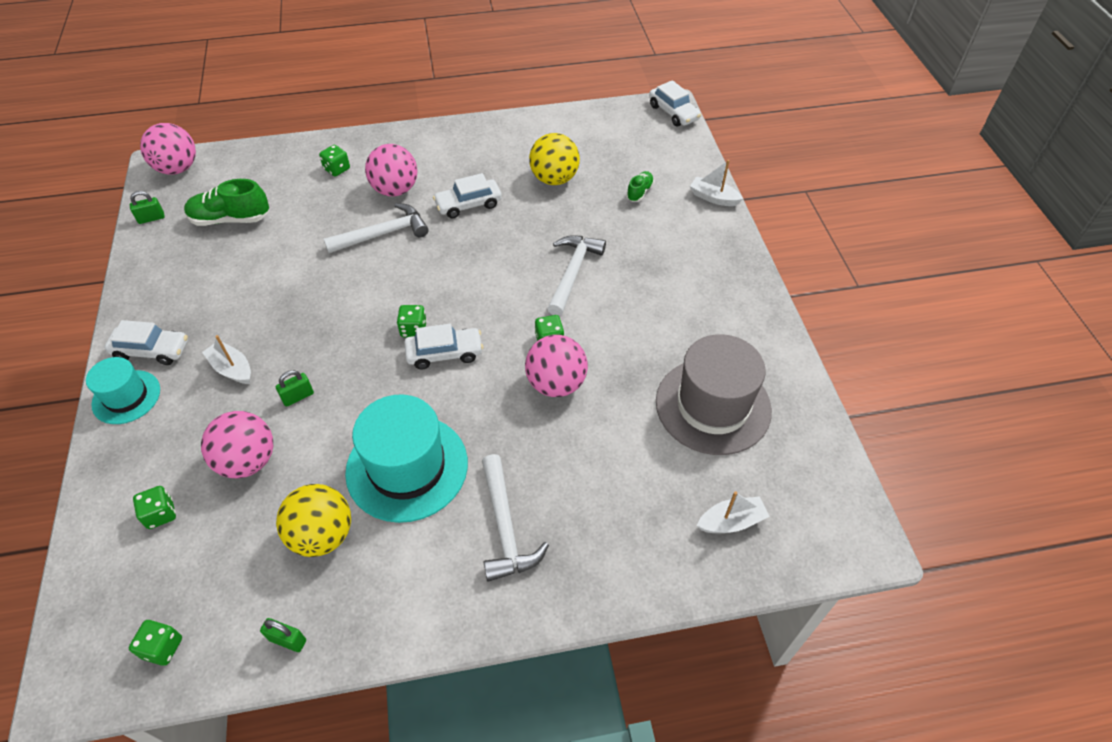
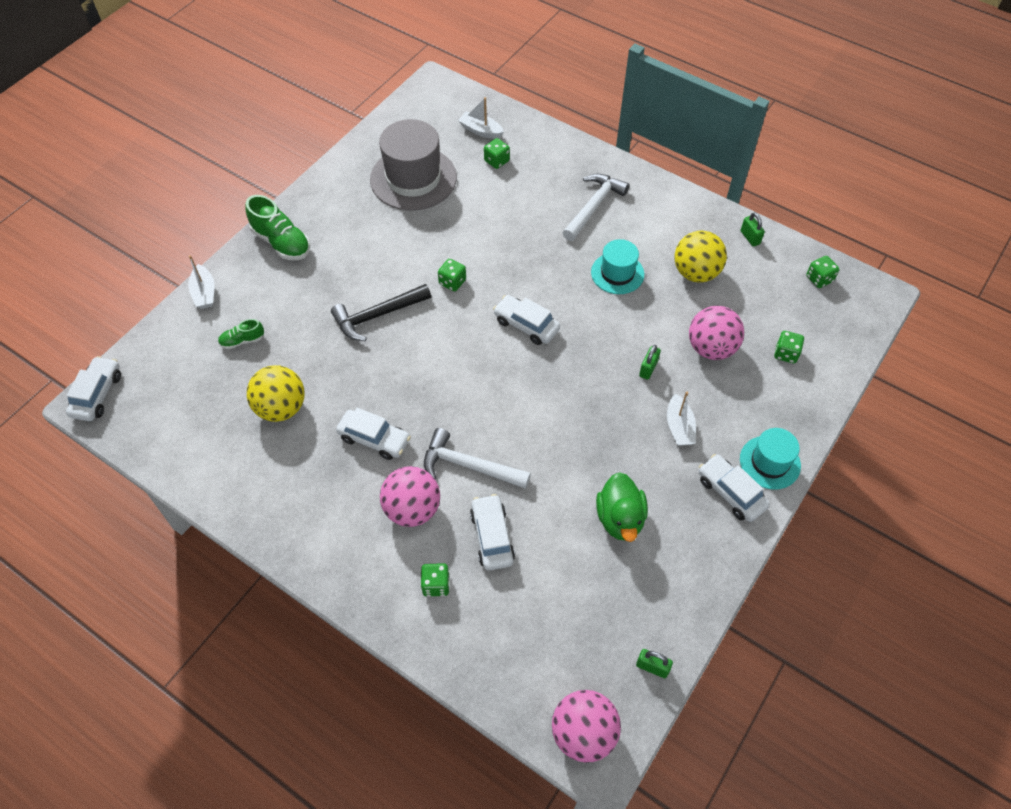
camera: 135 degrees left, 5 degrees up
(230, 219) = (580, 598): green shoe -> green shoe (281, 242)
(236, 276) = (620, 518): none -> green duck
(298, 397) = (648, 369): green padlock -> green padlock turned 75 degrees counterclockwise
(324, 210) = (492, 537): none -> white car
(407, 467) = (617, 273): turquoise hat -> turquoise hat, size x0.57
(413, 329) = (529, 359): green dice -> green dice (496, 161)
(556, 384) = (481, 254): pink ball -> none
(573, 272) = (377, 316): white hammer -> black hammer

